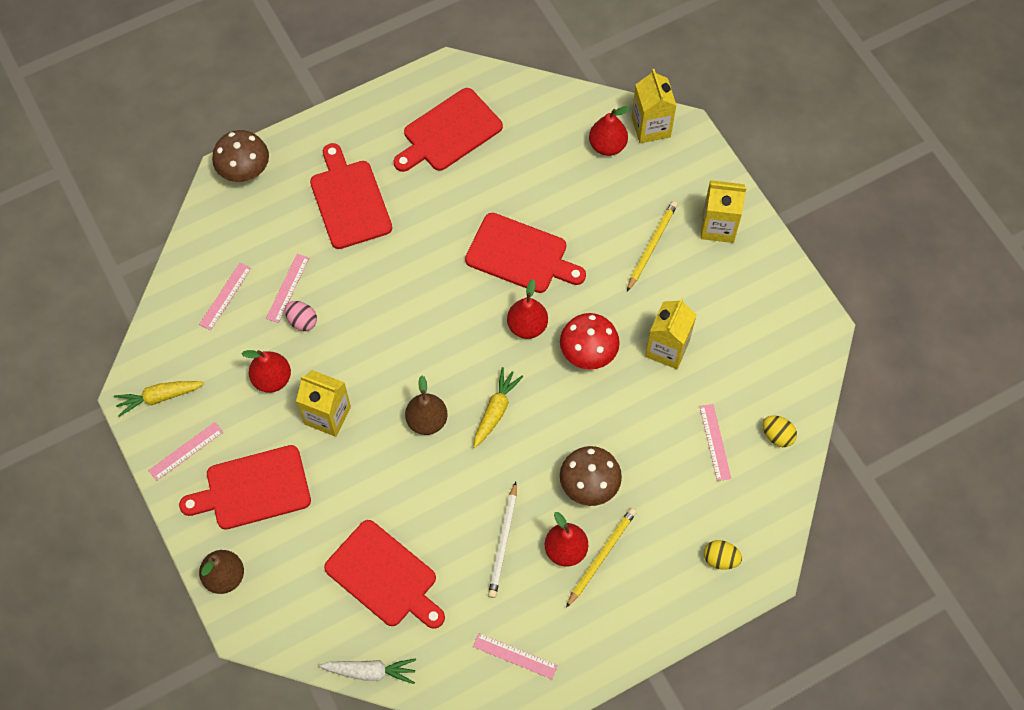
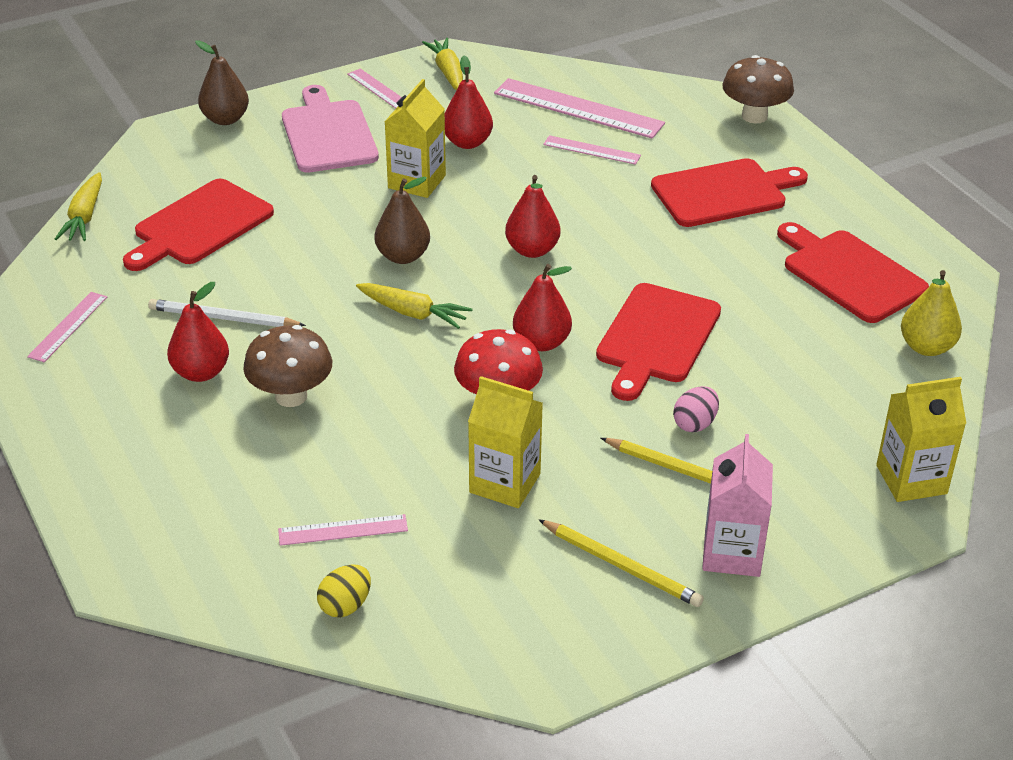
camera: 90 degrees right, 25 degrees down
(225, 296) = (578, 108): pink ruler -> pink ruler, size x1.86
(253, 489) = (328, 134): red cutting board -> pink cutting board
(302, 321) = (545, 161): pink egg -> pink egg (695, 424)
(370, 672) = (84, 217): white carrot -> yellow carrot
(527, 100) = (926, 347): none -> yellow pear
(601, 556) = (184, 405): yellow pencil -> yellow pencil (621, 566)
(607, 146) = (863, 429): red pear -> red pear (532, 250)
(718, 226) = (732, 553): yellow carton -> pink carton
(720, 559) = (152, 527): yellow egg -> none

